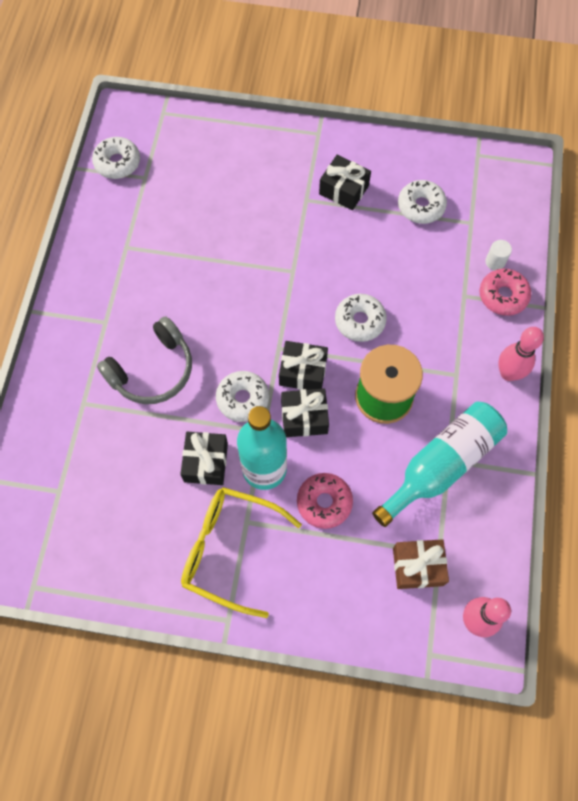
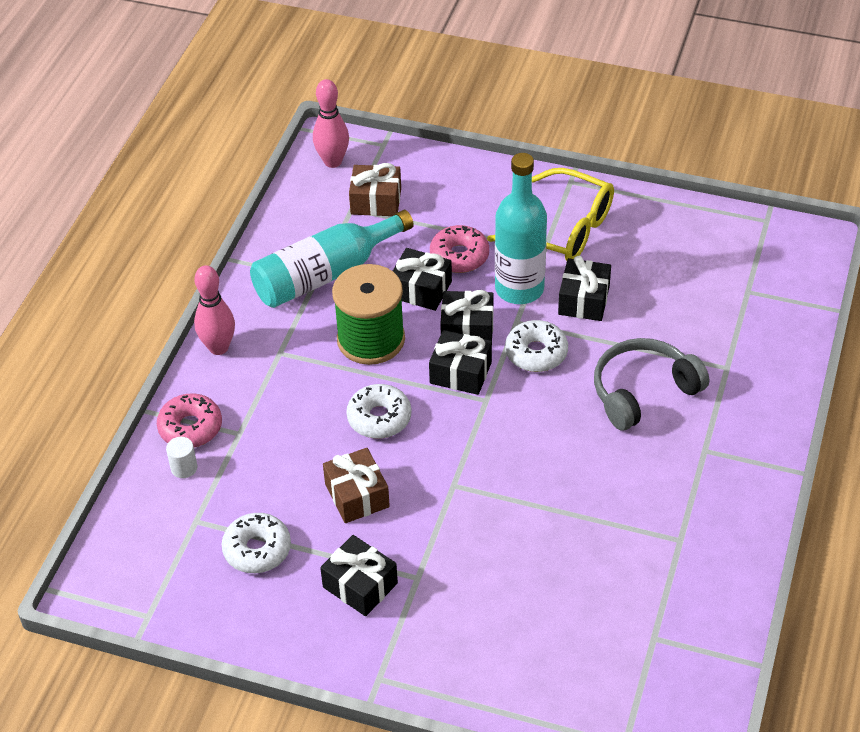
camera: 170 degrees left, 20 degrees down
(117, 163) = (696, 665): white donut -> none
(352, 457) = (421, 290): none -> black gift
(361, 254) = (357, 495): none -> brown gift

